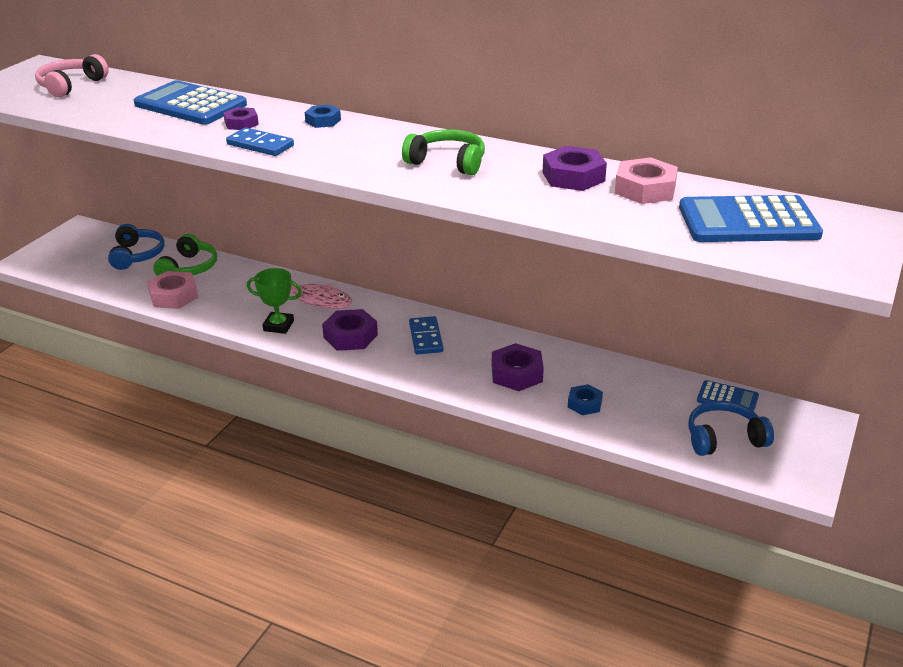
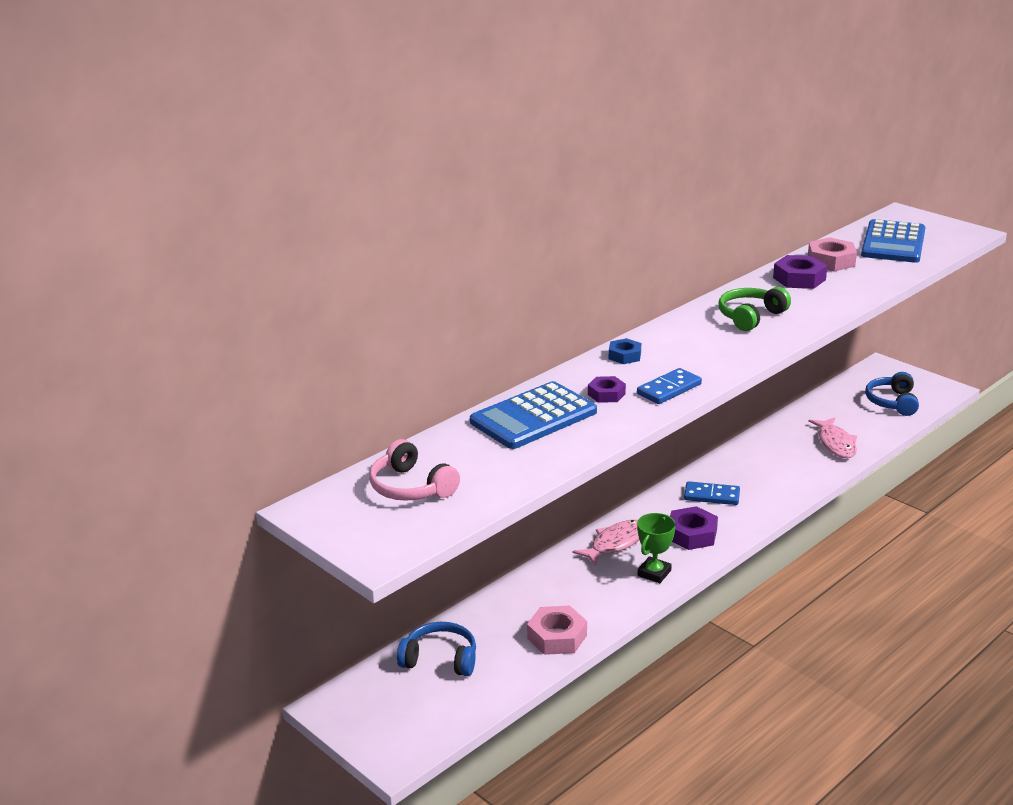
camera: 70 degrees left, 5 degrees down
(189, 268) = (497, 621): green headphones -> none
(516, 373) = (784, 463): purple nut -> none
(584, 404) = (835, 443): blue nut -> pink fish
(727, 398) = (845, 389): blue calculator -> none

